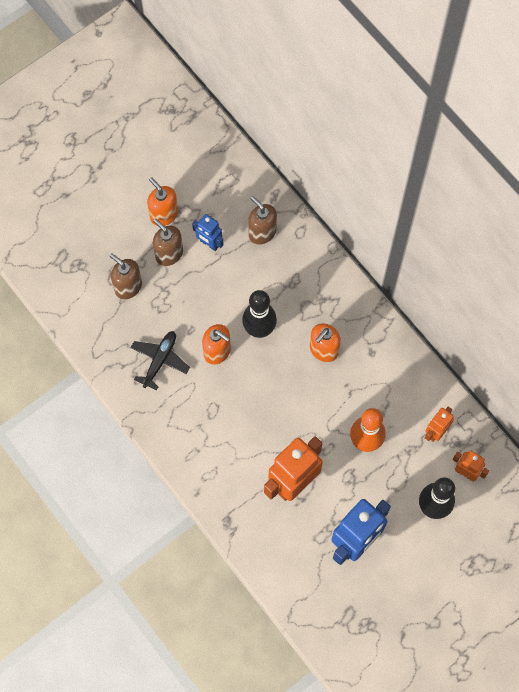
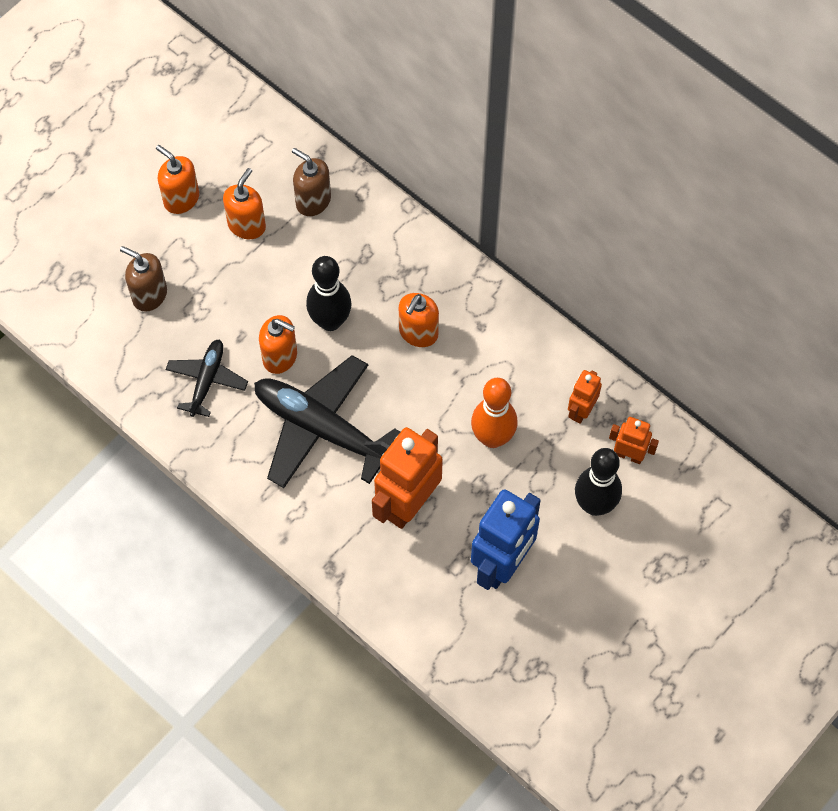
camera: 10 degrees left, 5 degrees down
(169, 254) = (196, 246): brown soap dispenser -> none
(209, 243) = (247, 225): blue robot -> orange soap dispenser
(238, 412) = (321, 428): none -> black plane

